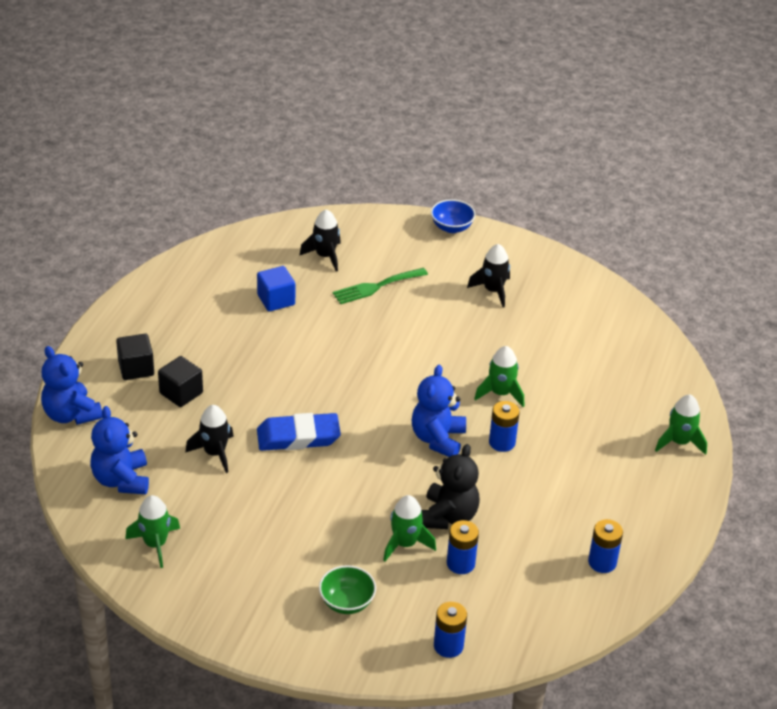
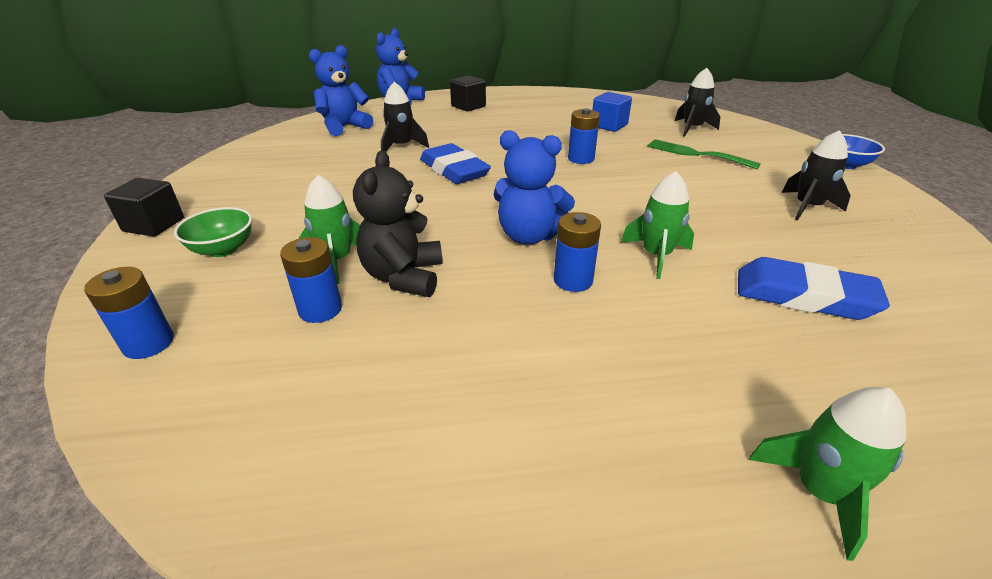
camera: 65 degrees right, 5 degrees down
(155, 544) = (277, 151): green rocket -> none
(181, 393) = (459, 122): black cube -> black cube (154, 225)
(438, 439) = (528, 236): blue teddy bear -> blue teddy bear turned 150 degrees counterclockwise
(448, 516) = (403, 277): black teddy bear -> black teddy bear turned 105 degrees clockwise
(574, 361) = (803, 296): none -> blue eraser
(602, 562) = (395, 471): blue battery -> blue battery (581, 159)

